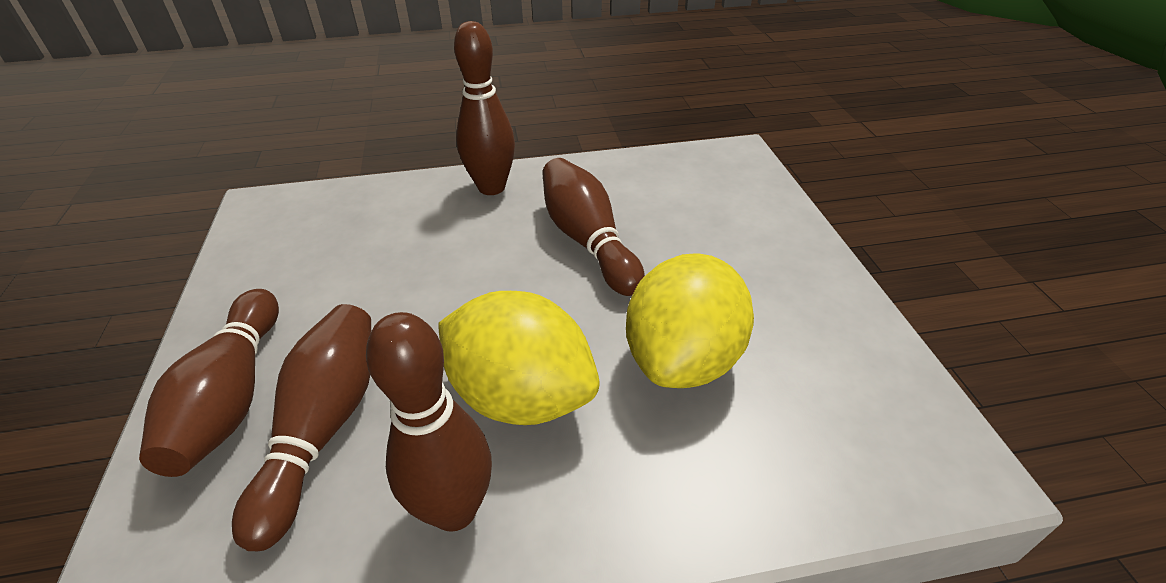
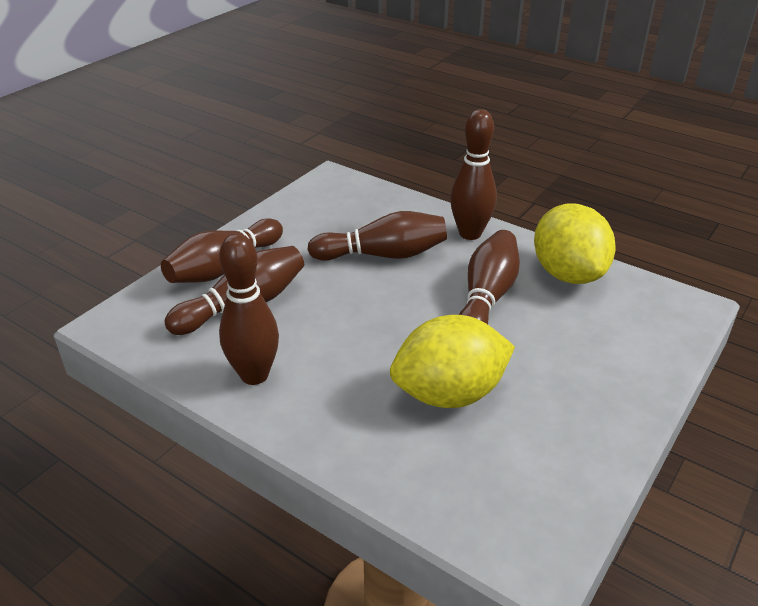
camera: 45 degrees right, 5 degrees down
(429, 257) = (383, 255): none -> brown bowling pin
(521, 396) = (341, 351): yellow lemon -> yellow lemon (568, 274)

